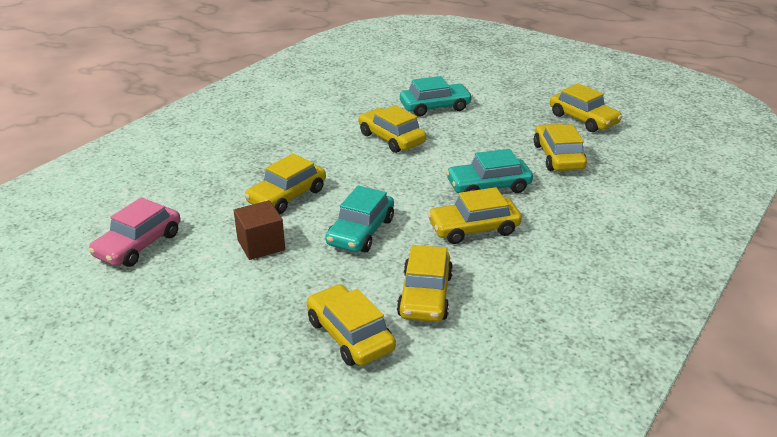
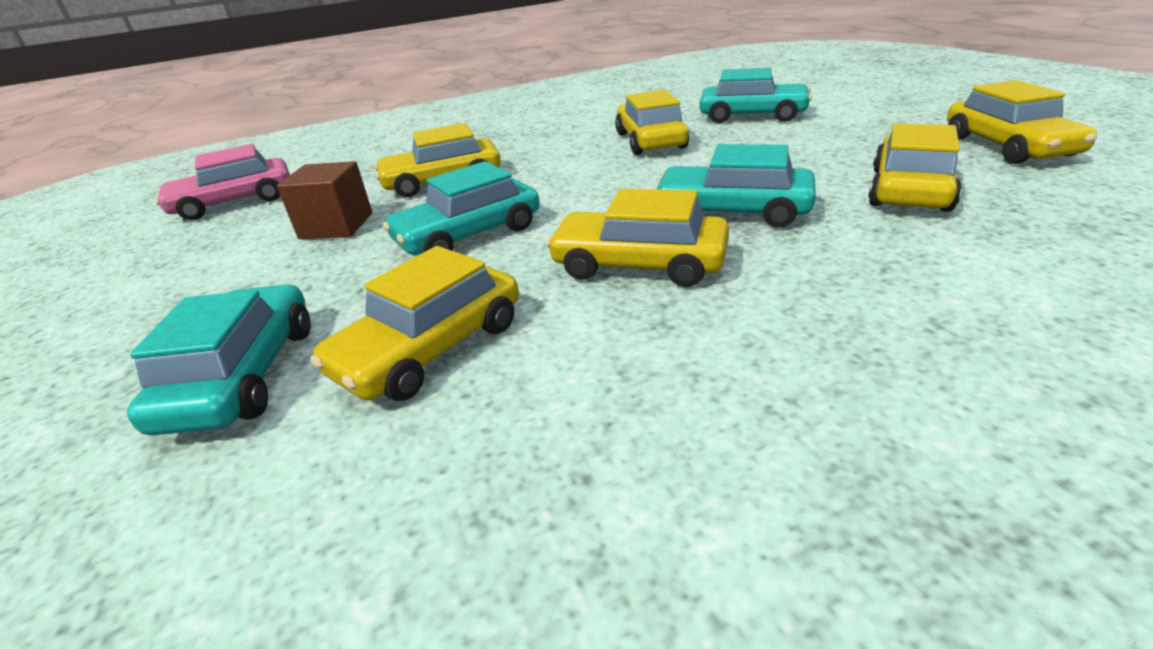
camera: 35 degrees right, 0 degrees up
(350, 335) = (242, 375): yellow car -> turquoise car

